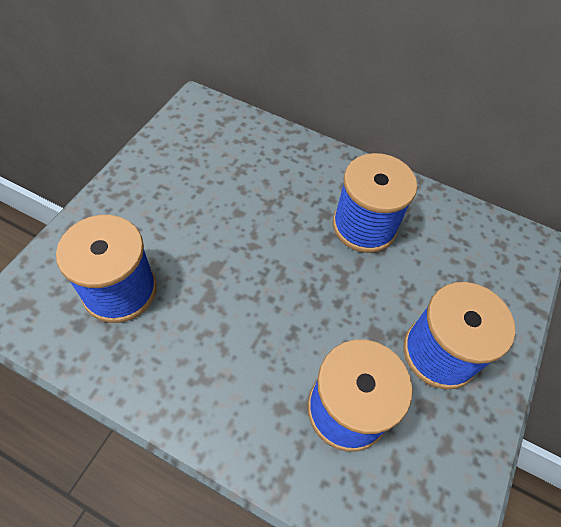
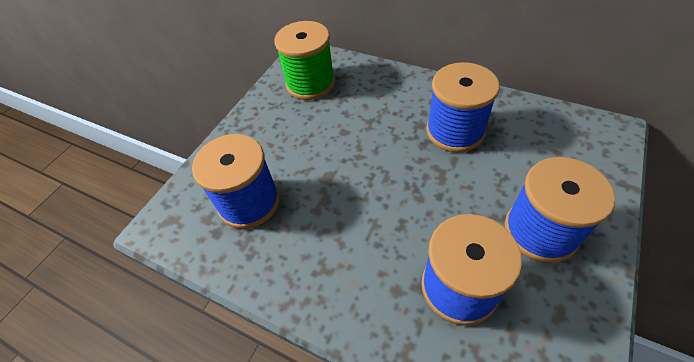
camera: 10 degrees right, 5 degrees down
(203, 145) = (310, 83): none -> green spool

